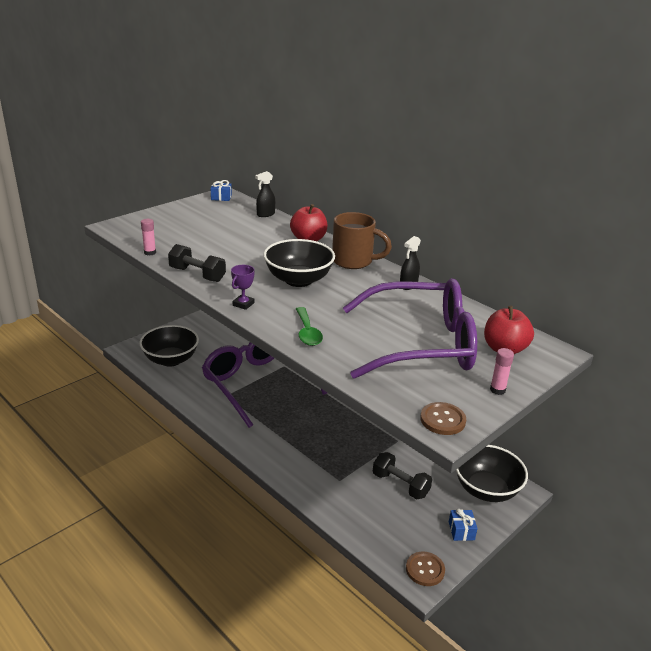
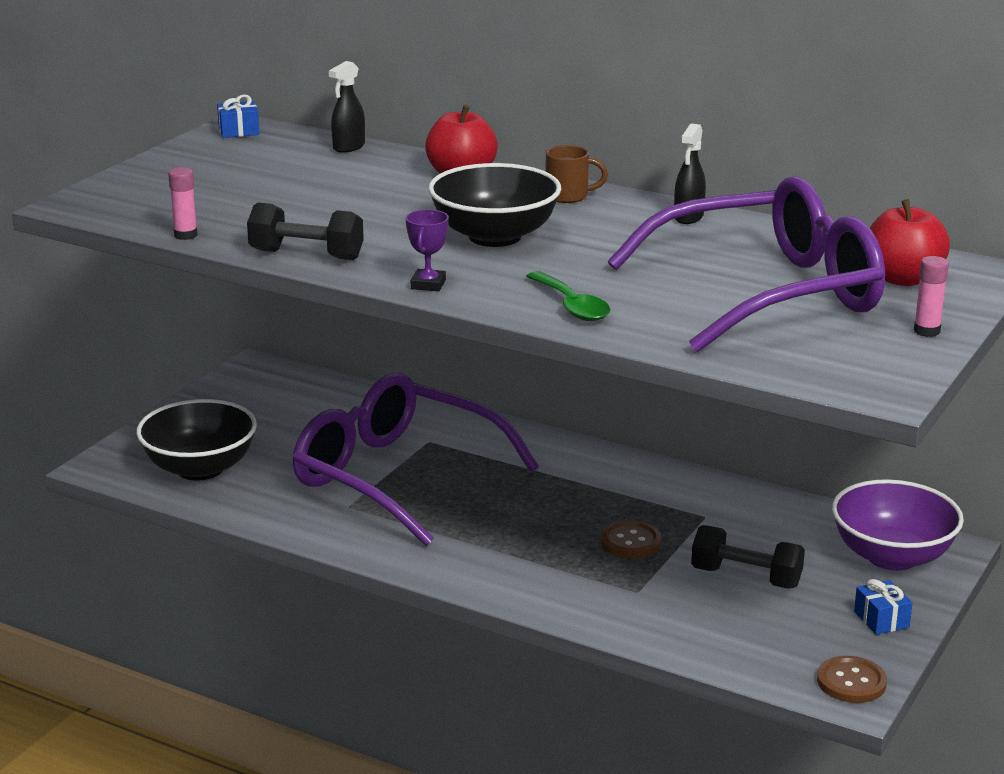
camera: 15 degrees left, 5 degrees down
(354, 261) = (568, 196): brown mug -> brown mug, size x0.56
(442, 420) = (870, 380): brown button -> brown button (630, 542)
(486, 490) = (892, 556): black bowl -> purple bowl

